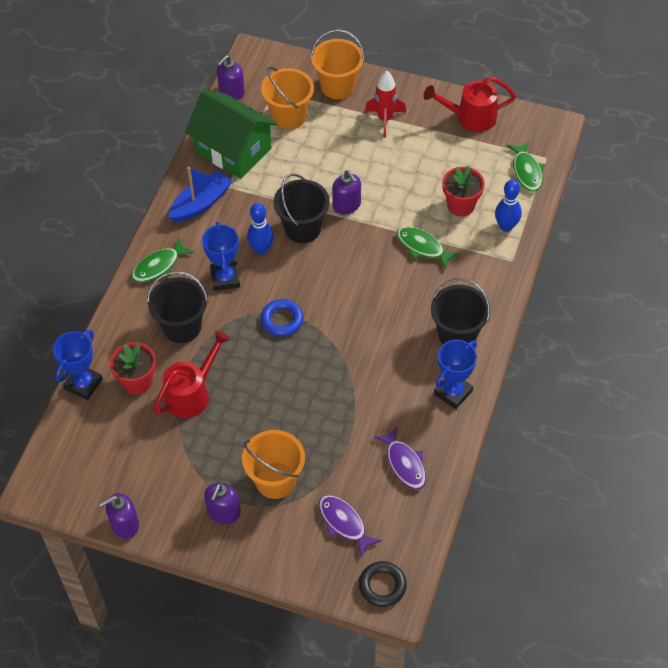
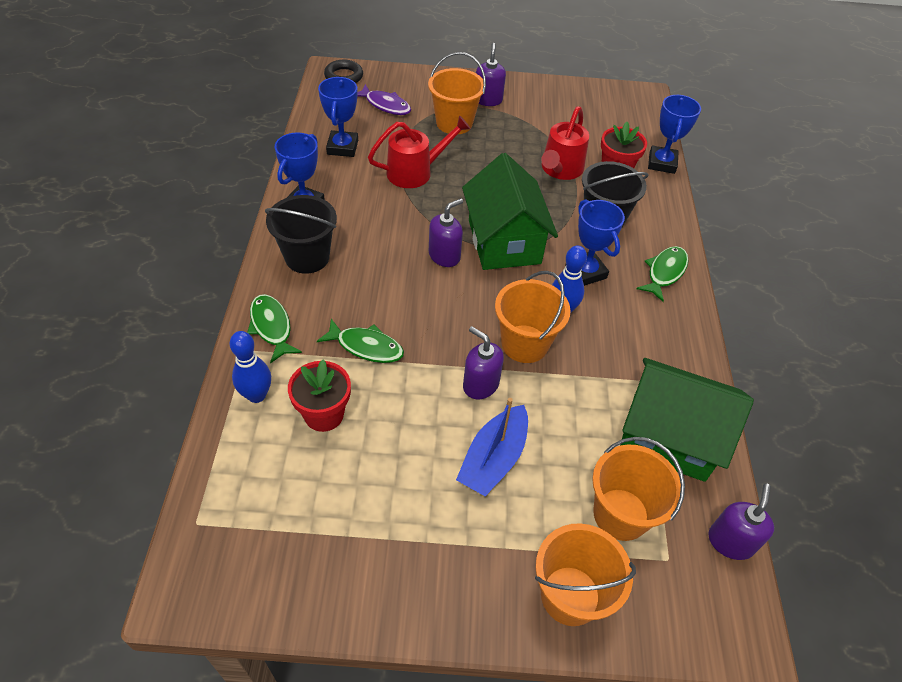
camera: 160 degrees right, 5 degrees down
(124, 524) = (562, 85): purple soap dispenser -> purple soap dispenser (444, 256)
(201, 203) = (664, 352): blue boat -> blue boat (493, 459)
(282, 320) = (504, 242): blue ring -> green house
(302, 228) = (524, 344): black bucket -> orange bucket
(385, 119) = (470, 542): red rocket -> none
(404, 463) = (342, 147): purple fish -> blue trophy
(470, 117) = (330, 579): red watering can -> red watering can (416, 172)
(526, 171) = (228, 491): green fish -> green fish (271, 327)

